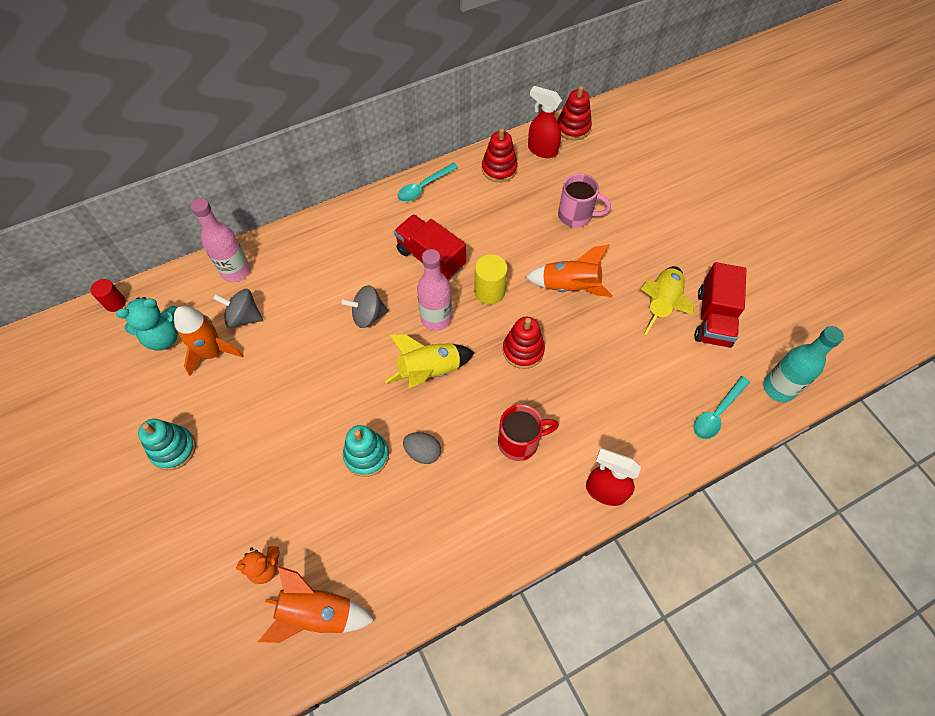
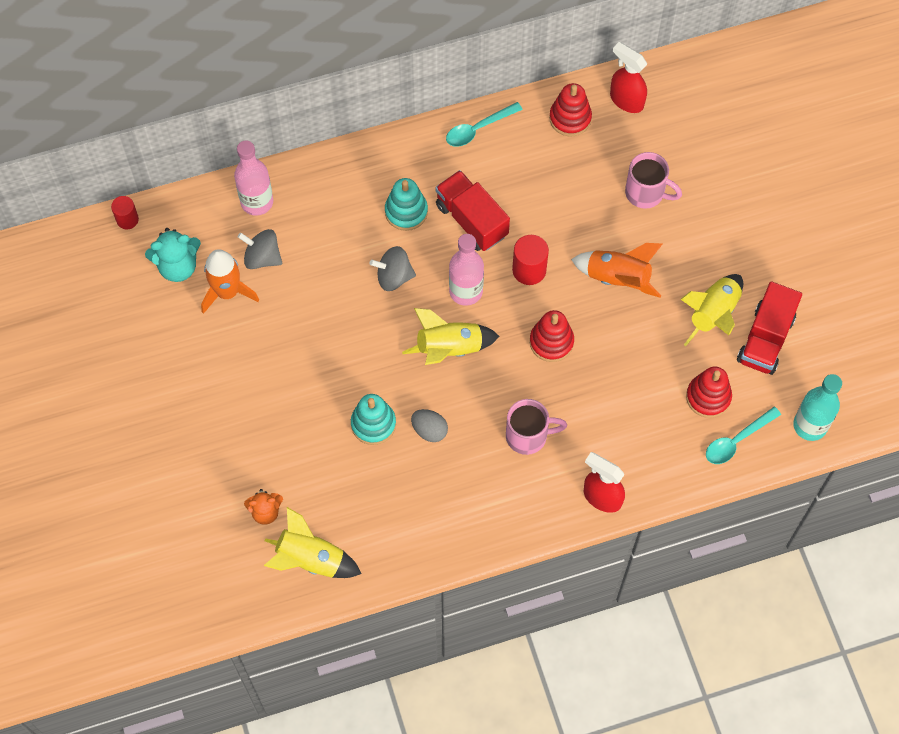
camera: 10 degrees right, 5 degrees up
(173, 449) = (184, 386): turquoise stacking toy -> turquoise stacking toy (406, 211)
(318, 613) = (311, 560): orange rocket -> yellow rocket
(489, 292) = (529, 270): yellow cylinder -> red cylinder
(520, 441) = (528, 436): red mug -> pink mug
(573, 128) = (671, 75): red stacking toy -> red stacking toy (708, 397)

